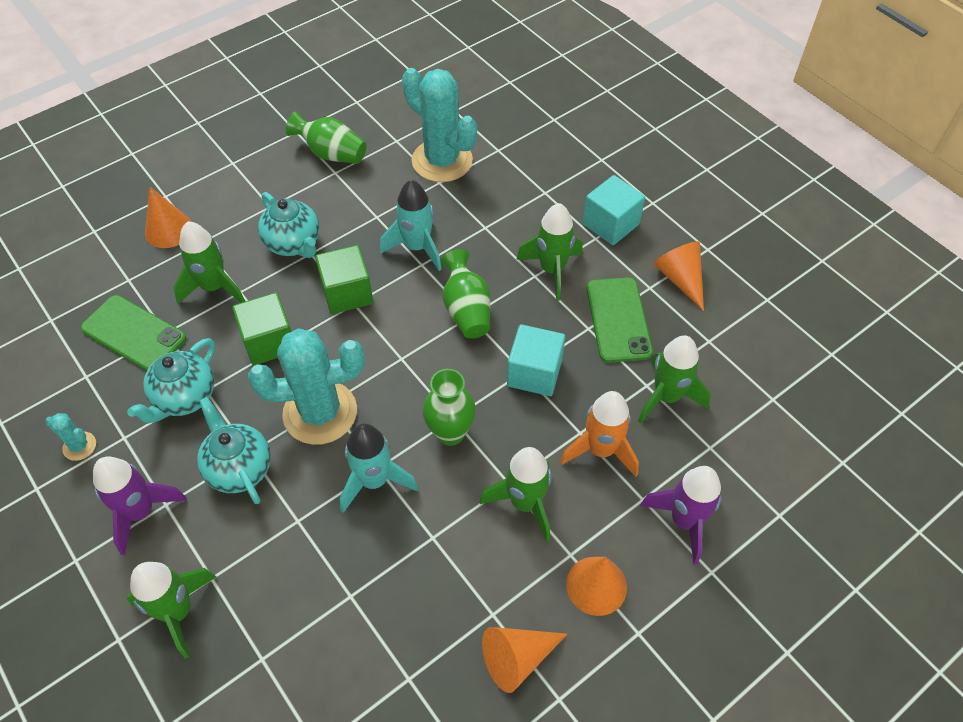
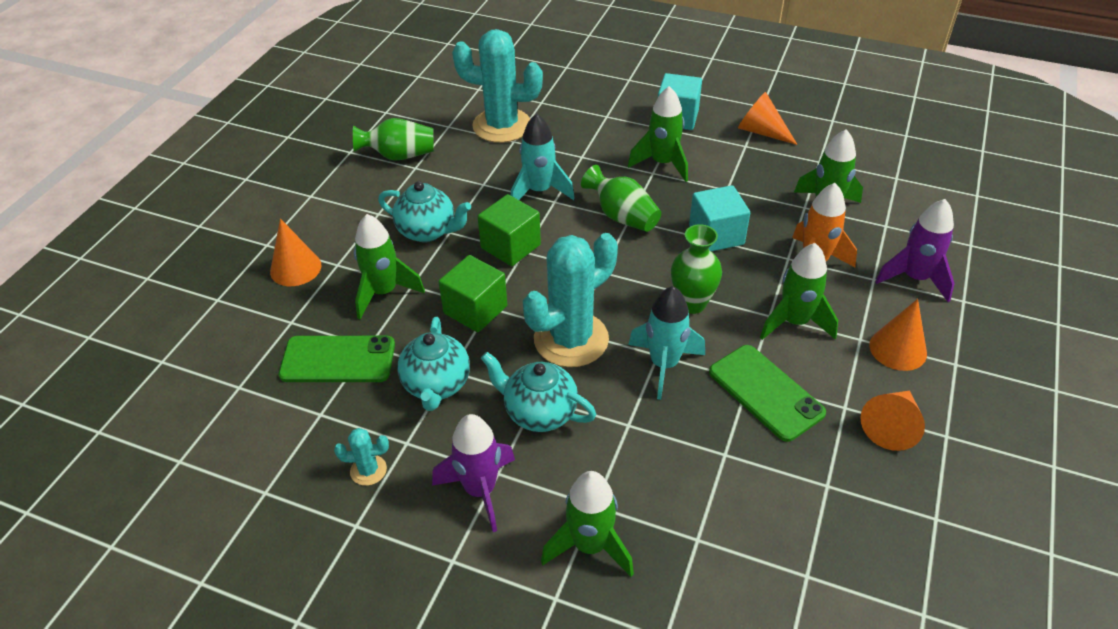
camera: 30 degrees left, 10 degrees down
(618, 319) = (743, 175): green phone -> green phone (765, 392)

